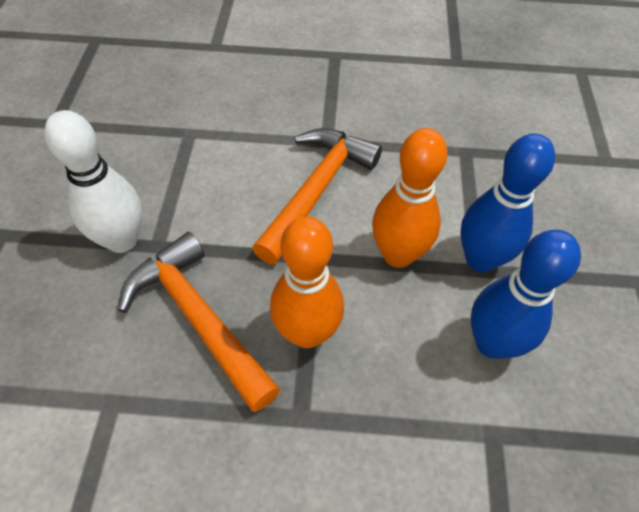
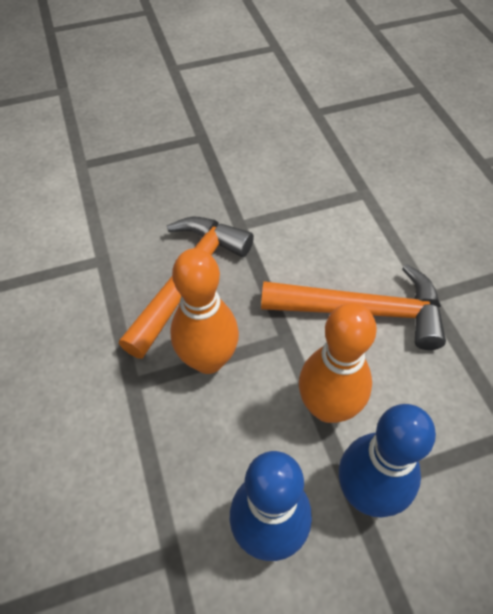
camera: 70 degrees right, 0 degrees up
(122, 240) = (232, 202): white bowling pin -> none

